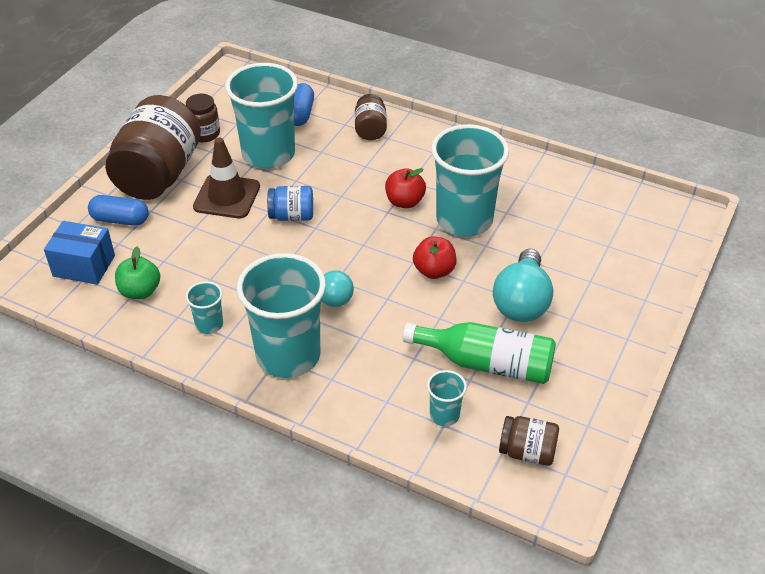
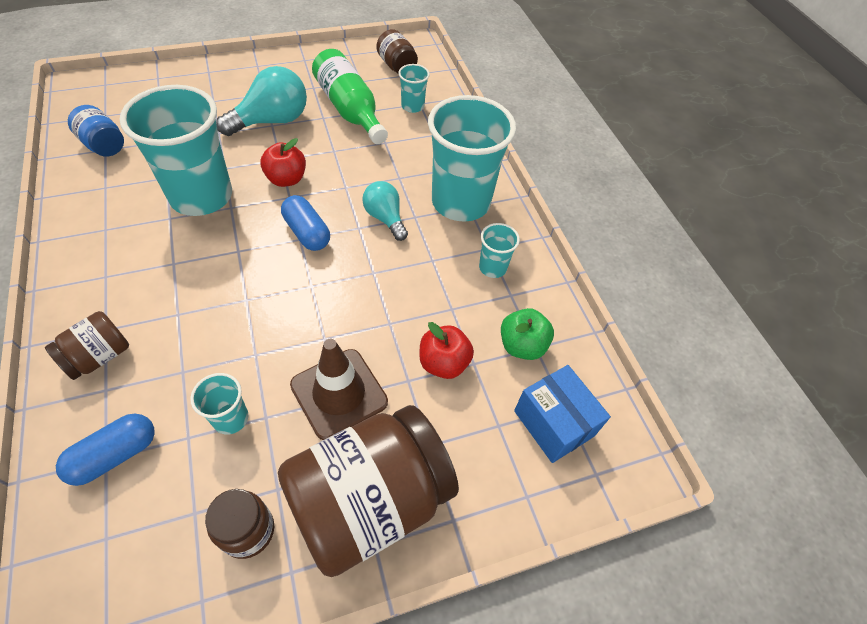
camera: 140 degrees left, 10 degrees up
(120, 220) = (471, 460): blue capsule -> blue capsule (307, 232)
(268, 154) = (230, 418): turquoise cup -> turquoise cup, size x0.44
(292, 216) = (313, 315): blue jar -> blue jar (104, 145)
(404, 202) = (211, 248): red apple -> red apple (443, 363)

